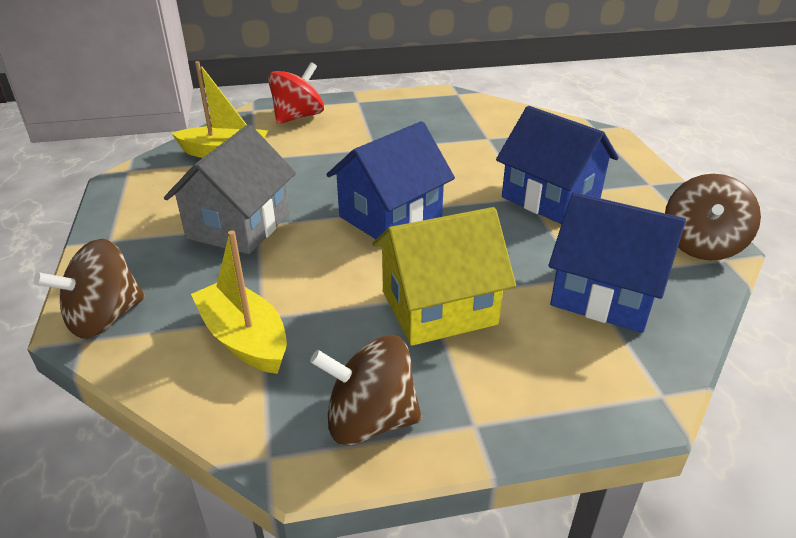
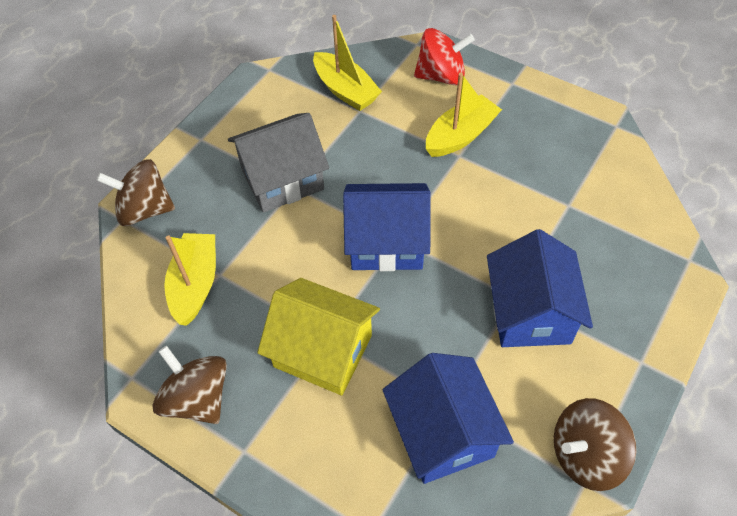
camera: 45 degrees right, 20 degrees up
(360, 138) = (460, 136): none -> yellow boat

